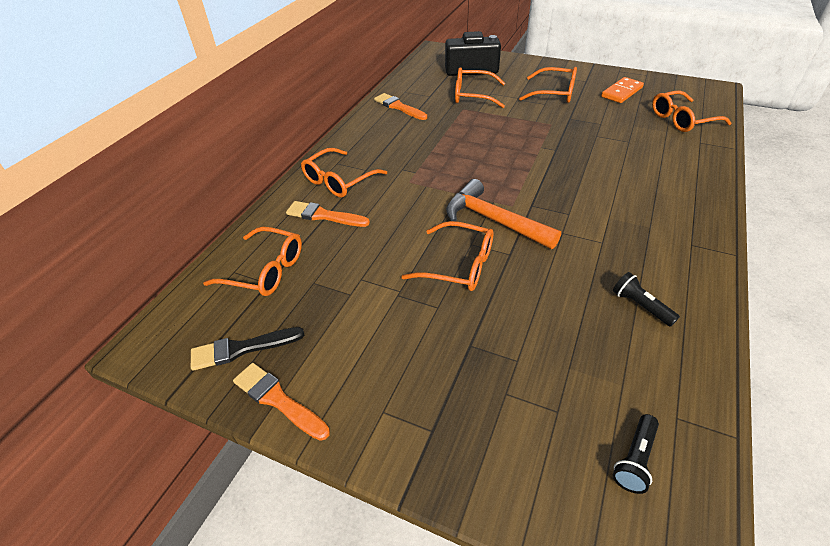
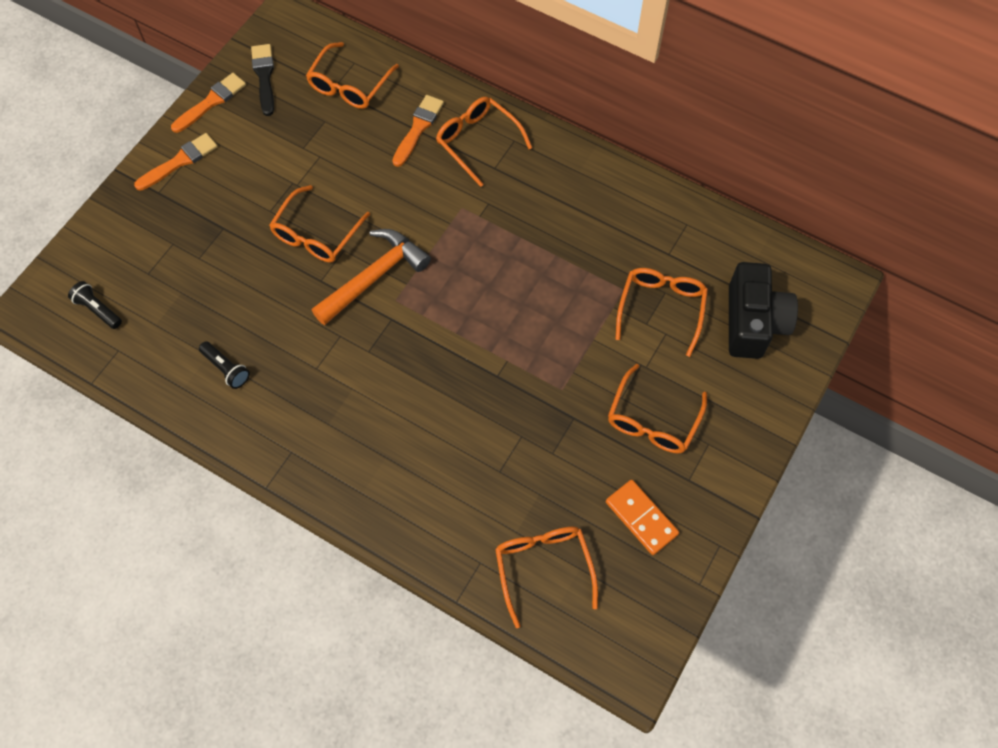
camera: 95 degrees right, 20 degrees up
(399, 107) = (640, 213): orange brush -> orange brush (179, 161)
(640, 306) = (226, 369): black flashlight -> black flashlight turned 75 degrees clockwise

